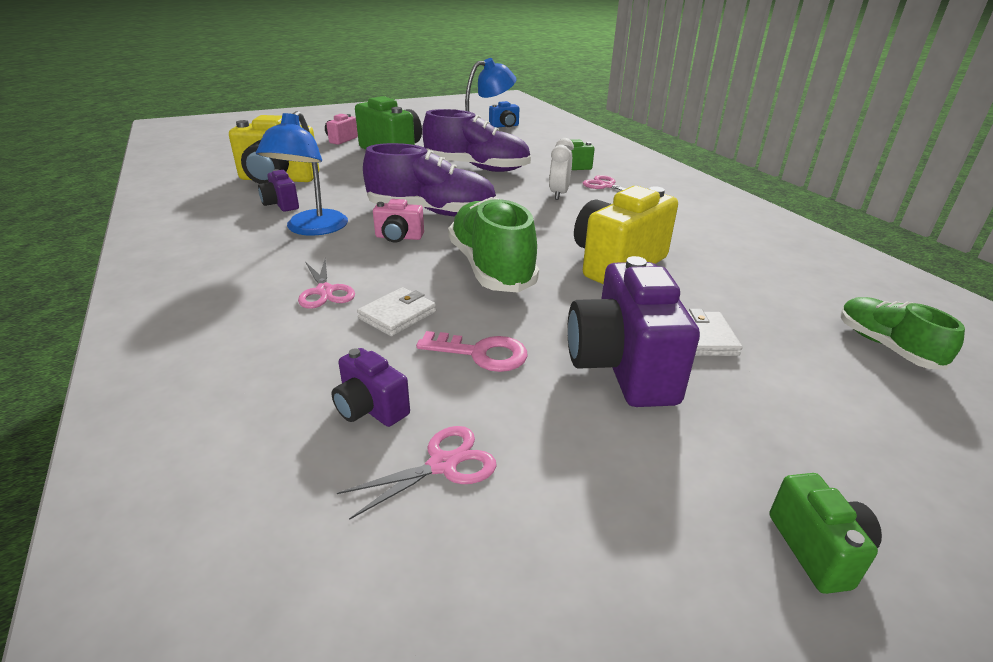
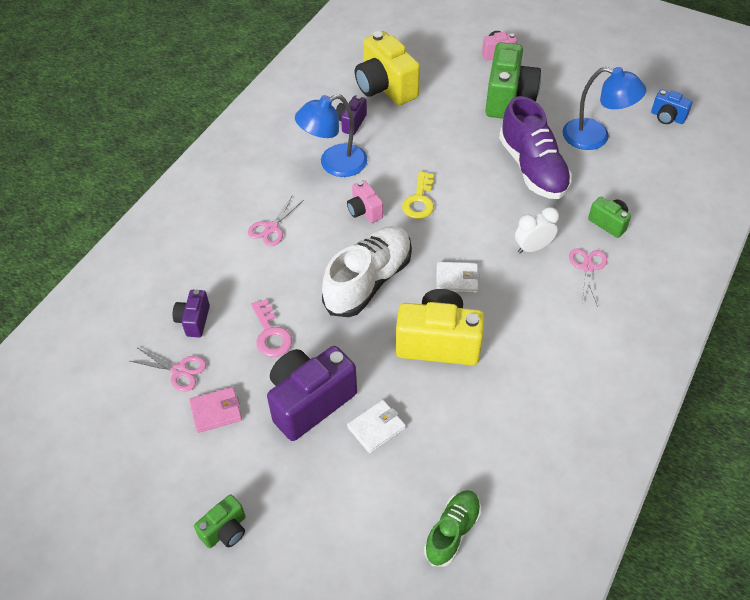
camera: 55 degrees right, 20 degrees up
(397, 315) = (276, 275): white wallet -> white wallet (457, 279)
(432, 212) = (419, 200): purple shoe -> yellow key
(491, 268) = (368, 281): green shoe -> white shoe
(562, 457) = (216, 411): none -> pink wallet

